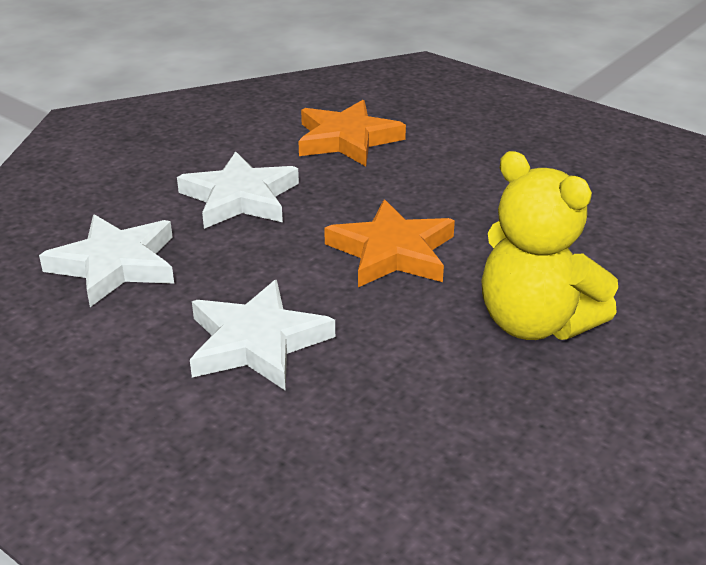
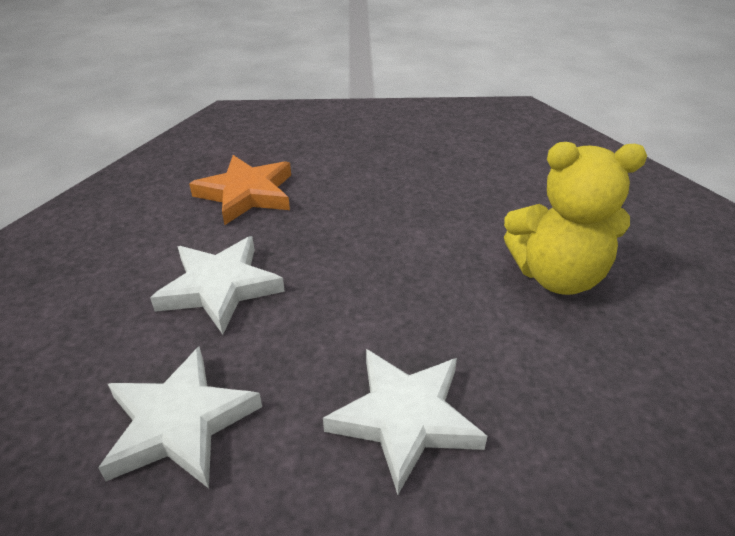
camera: 40 degrees left, 5 degrees up
(392, 252) = (399, 272): orange star -> none

